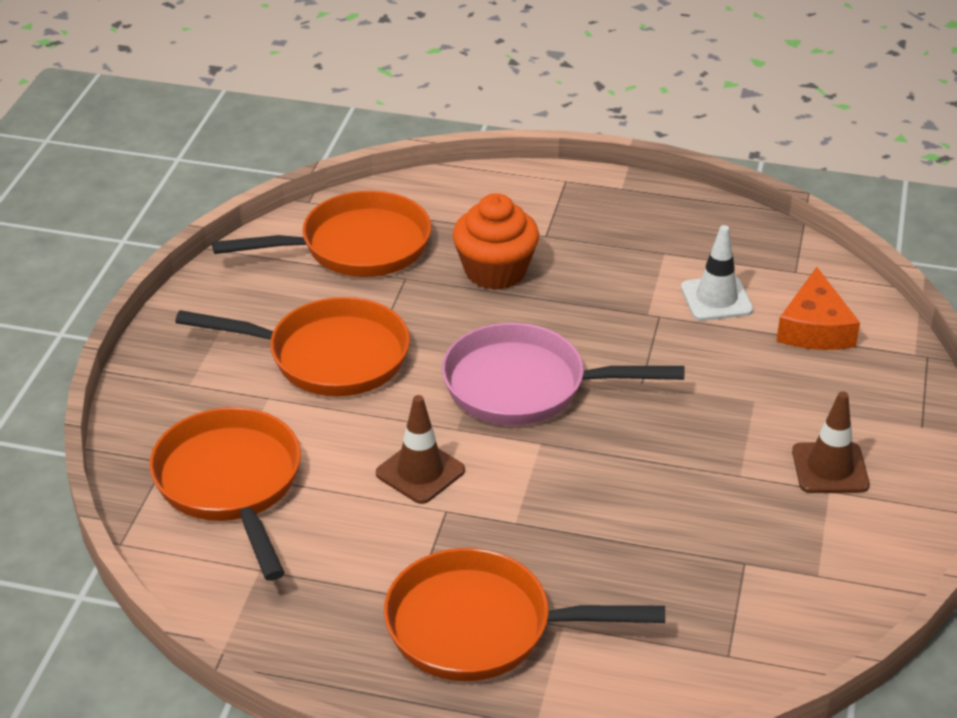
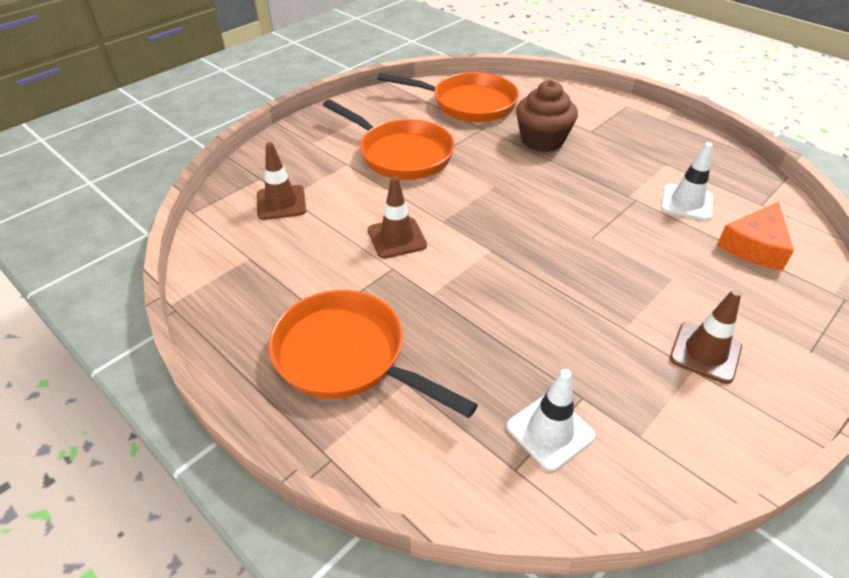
camera: 30 degrees right, 5 degrees up
(230, 484) = (281, 203): orange pan -> brown traffic cone
(495, 271) = (542, 140): orange cupcake -> brown cupcake
(524, 386) = (508, 211): pink pan -> none
(736, 607) = (550, 431): none -> white traffic cone

